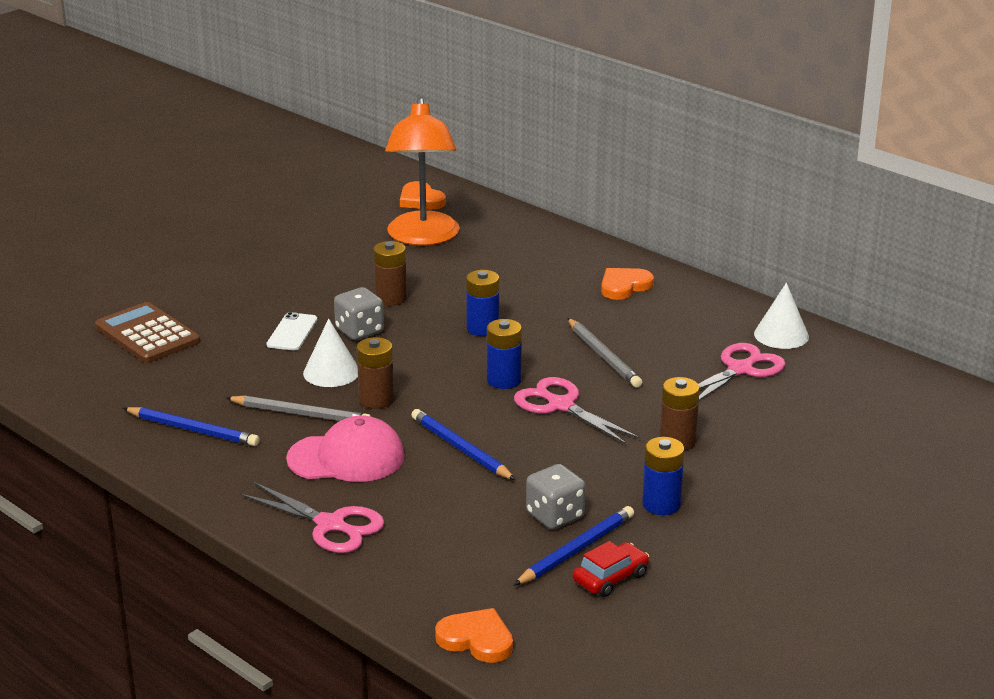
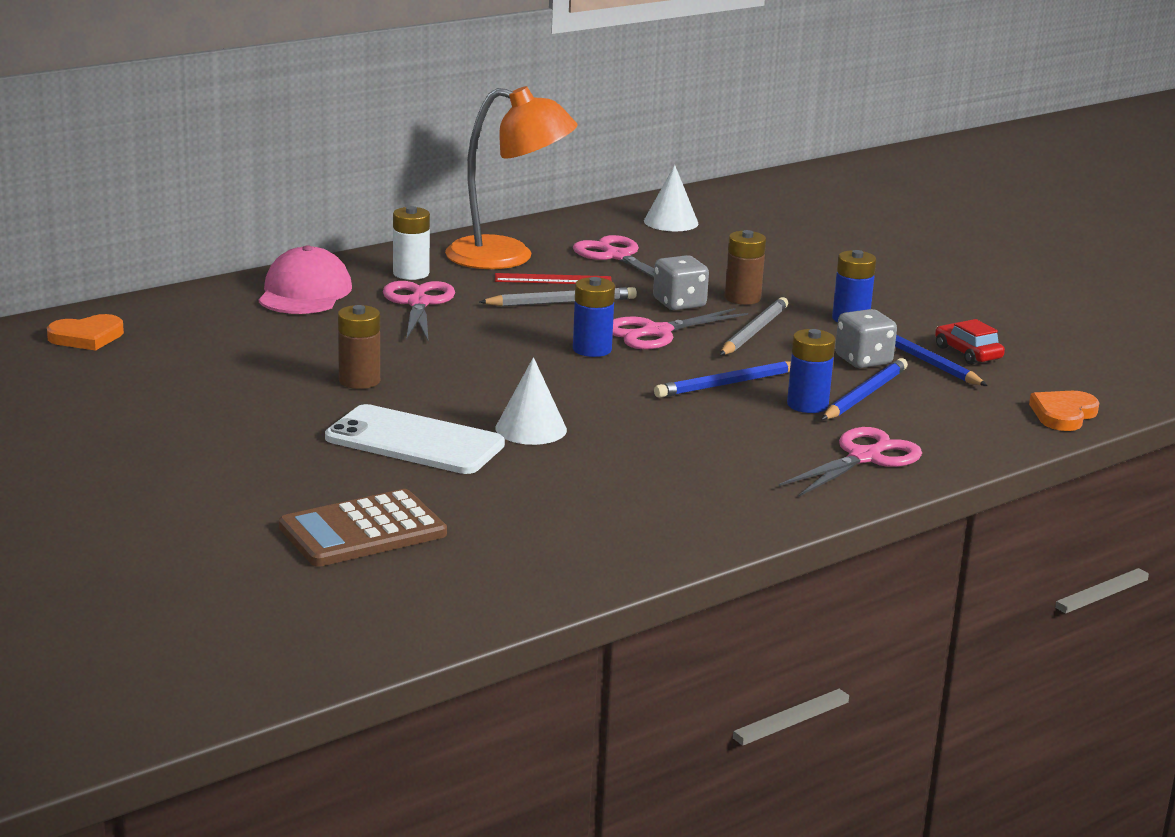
camera: 80 degrees left, 5 degrees down
(193, 430) = (638, 515): blue pencil -> blue pencil (864, 395)
(292, 332) = (414, 441): white phone -> white phone, size x1.84
(301, 414) = (624, 453): grey pencil -> grey pencil (754, 332)
(346, 458) = (730, 438): pink cap -> pink cap (304, 292)
(359, 331) = (435, 405): grey dice -> grey dice (679, 303)
(376, 400) = (607, 412): brown battery -> none
(423, 237) = (202, 347): orange lamp -> orange lamp (508, 257)
(482, 328) = (468, 345): blue battery -> blue battery (807, 405)
(559, 298) = (418, 303): none -> pink scissors
(624, 286) = (411, 273): orange heart -> white battery
(656, 346) = (553, 279): none -> red ruler
(781, 335) = (557, 232): white cone -> white cone (671, 222)

